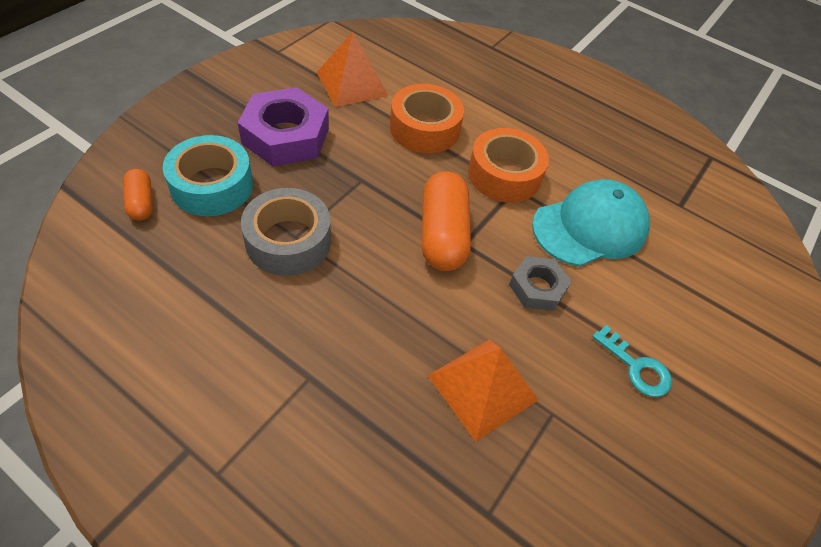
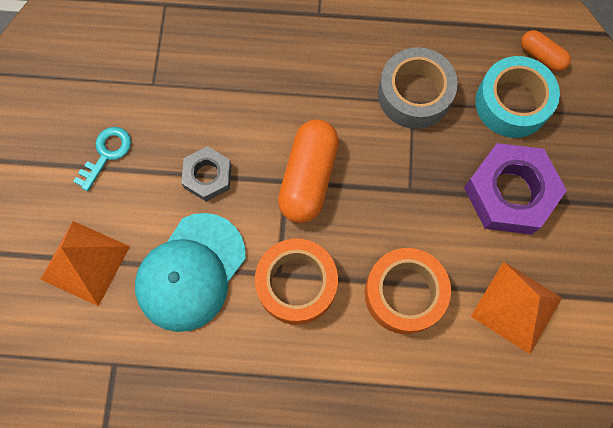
camera: 155 degrees right, 20 degrees up
(442, 234) = (308, 178): orange capsule -> orange capsule turned 45 degrees clockwise
(482, 387) = (207, 73): orange pyramid -> orange pyramid (85, 262)
(636, 367) = (106, 154): turquoise key -> turquoise key turned 105 degrees clockwise

